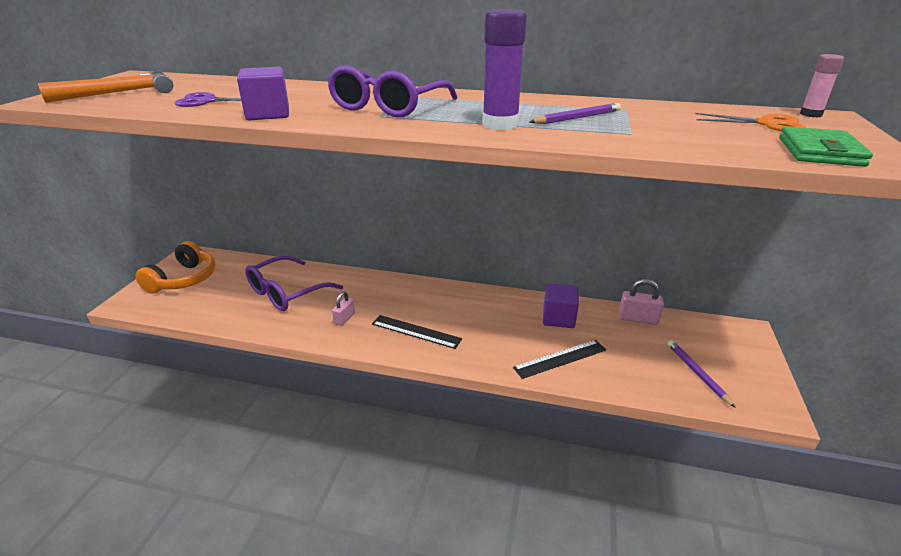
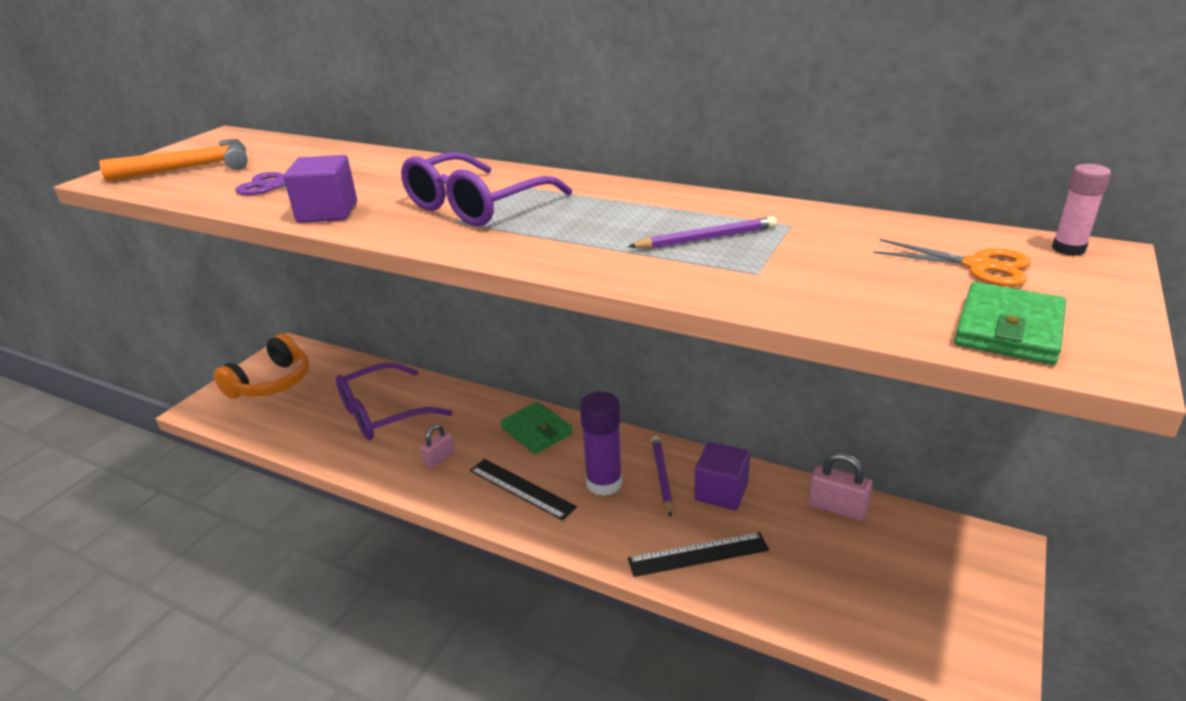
camera: 15 degrees right, 0 degrees up
(412, 293) = (536, 431): none -> green wallet
(500, 124) = (593, 246): purple glue stick -> purple glue stick (604, 483)
(697, 373) = (890, 605): purple pencil -> purple pencil (662, 476)

